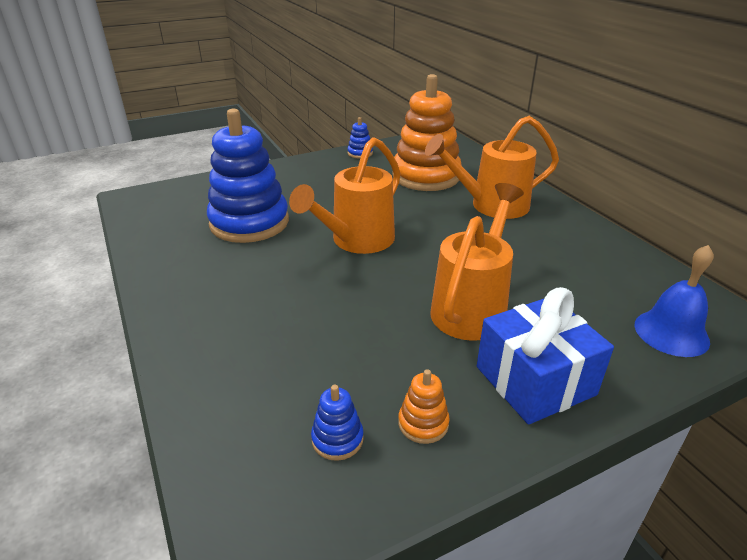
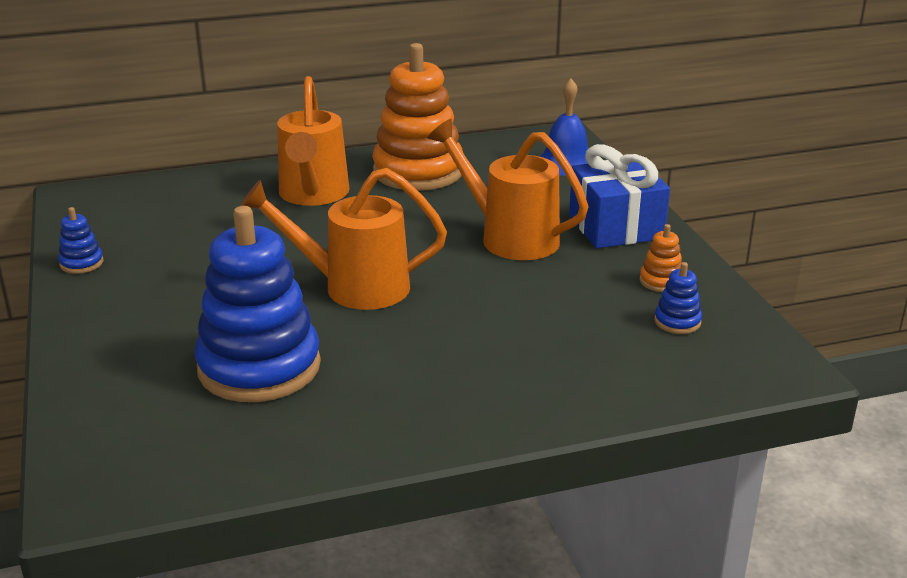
camera: 80 degrees left, 5 degrees down
(357, 241) = (354, 287): orange watering can -> orange watering can turned 135 degrees clockwise
(426, 176) = (204, 223): orange stacking toy -> orange stacking toy (418, 172)

